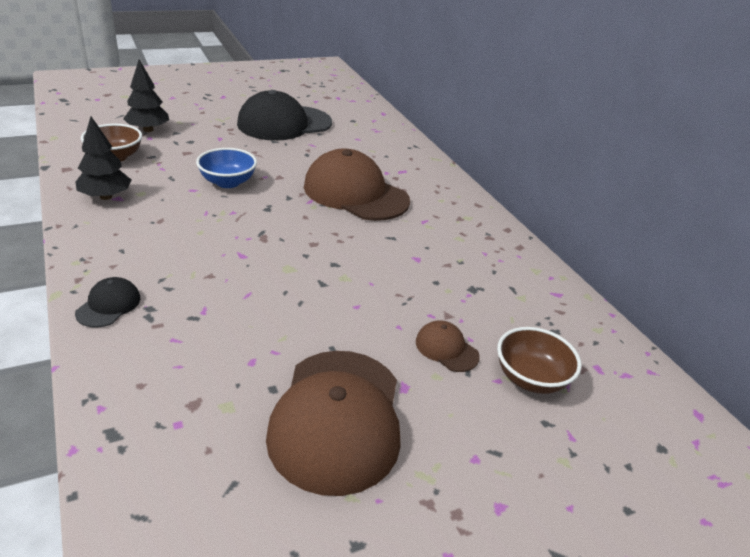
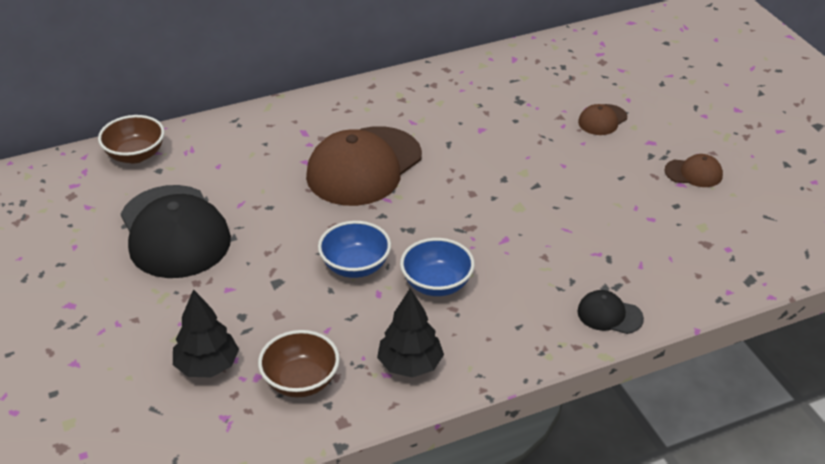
camera: 85 degrees left, 5 degrees up
(193, 215) = (436, 284): none -> blue bowl
(337, 419) = (693, 173): brown cap -> brown cap, size x0.44
(530, 378) = (621, 84): brown bowl -> brown bowl (135, 155)

